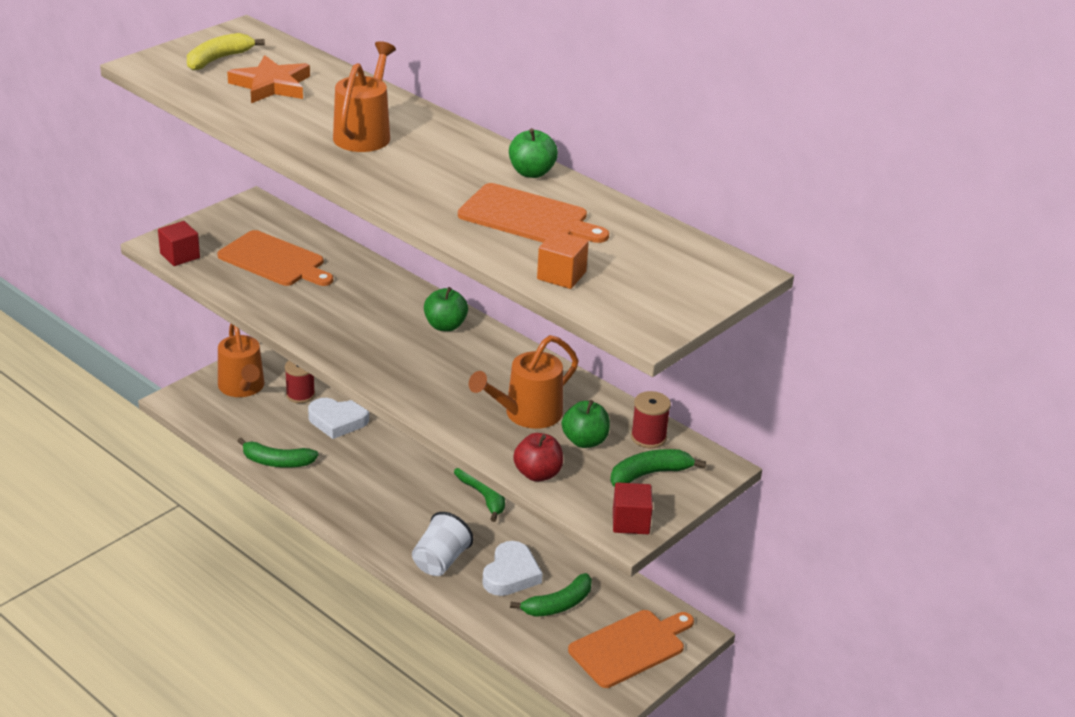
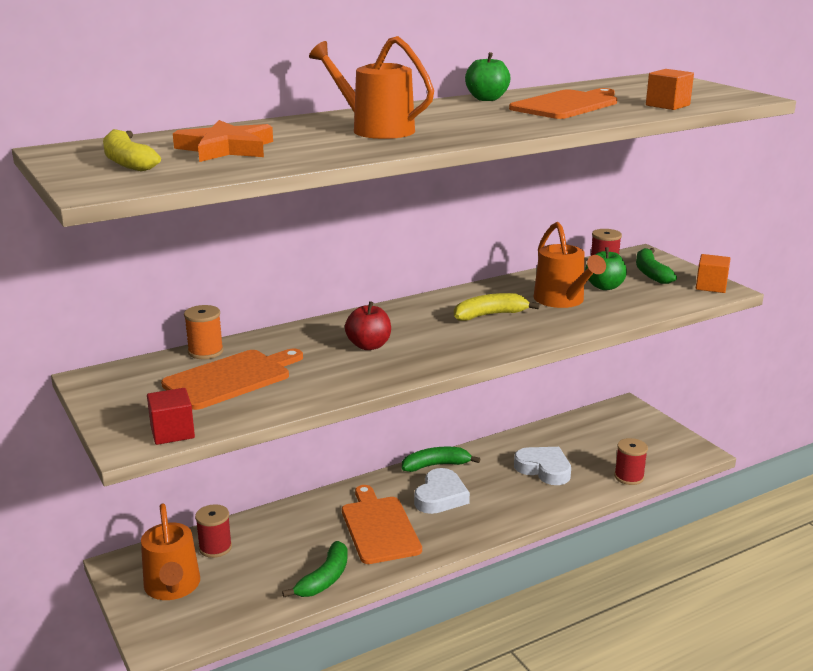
camera: 70 degrees left, 10 degrees down
(242, 388) = (173, 587): orange watering can -> orange watering can turned 75 degrees clockwise
(318, 239) = (205, 352): none -> orange spool
(338, 421) = (277, 529): white heart -> white heart (440, 496)
(440, 561) = (517, 501): white cup -> none
(445, 326) = (411, 314): green apple -> none
(465, 371) = (490, 315): none -> yellow banana
(524, 641) = (629, 477): none -> red spool
(537, 474) = (647, 307): red apple -> red apple (369, 346)
(558, 605) = (587, 454): green banana -> none
(630, 522) = (711, 286): red cube -> orange cube
(630, 647) = (640, 433): orange cutting board -> orange cutting board (379, 527)

